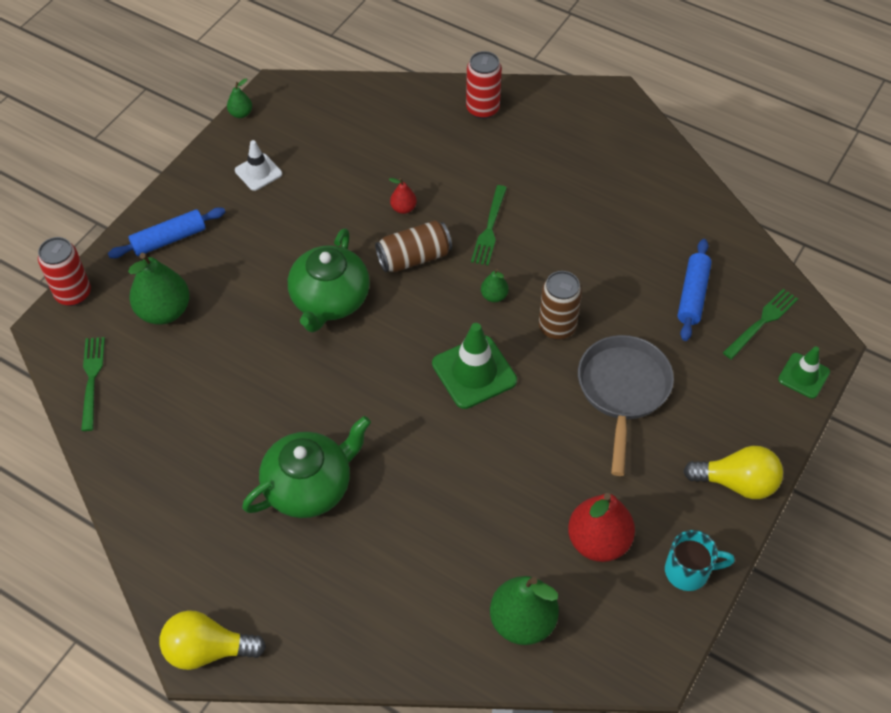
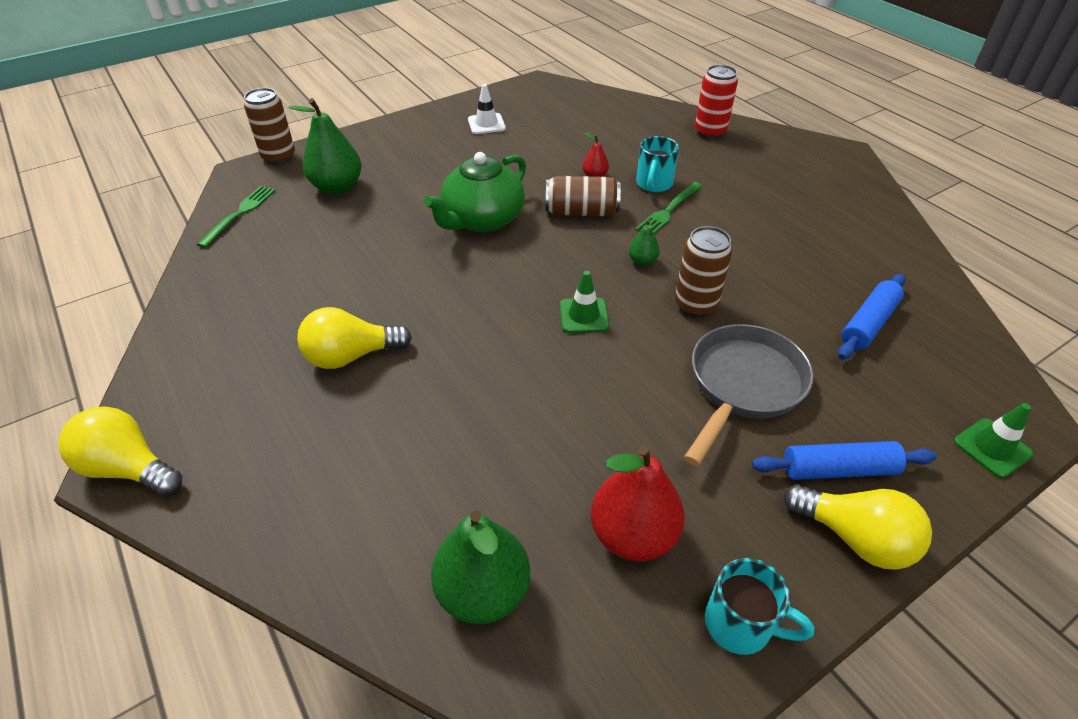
camera: 25 degrees right, 10 degrees down
(73, 294) = (279, 157): red can -> brown can
(169, 239) = (381, 145): blue rolling pin -> blue rolling pin (838, 469)
(241, 113) = (500, 89): green pear -> none
(309, 486) = (351, 356): green teapot -> yellow light bulb
(462, 199) = (654, 184): none -> turquoise mug
(474, 372) = (584, 316): green traffic cone -> green traffic cone, size x0.61
(762, 321) = (950, 374): green fork -> none

